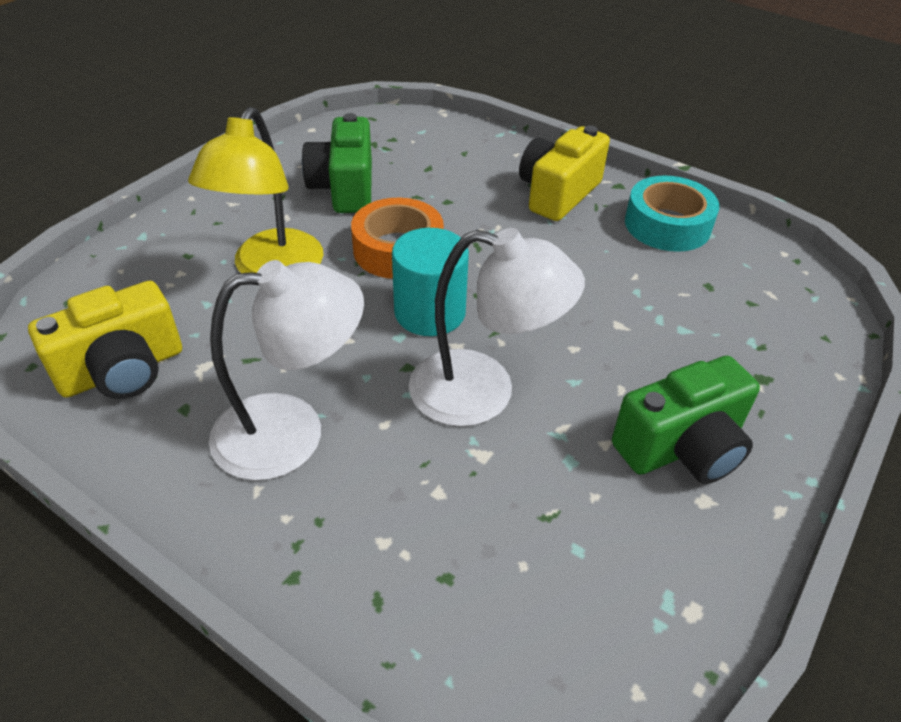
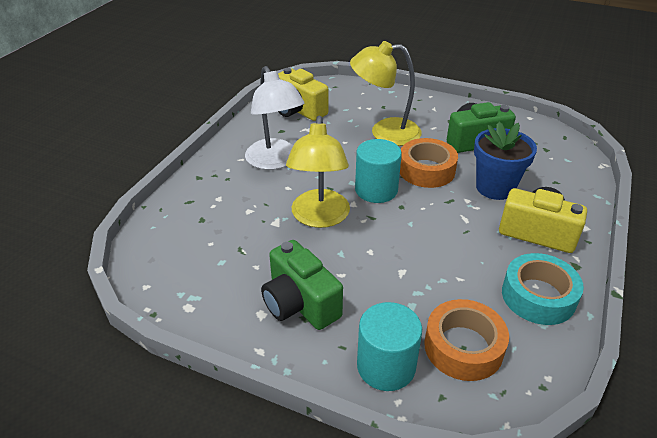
camera: 80 degrees right, 5 degrees down
(461, 200) = (495, 188): none -> blue flower pot
(483, 392) = (319, 217): white lamp -> yellow lamp
(750, 302) = (463, 347): none -> orange tape
(789, 375) = (386, 366): none -> turquoise cylinder

